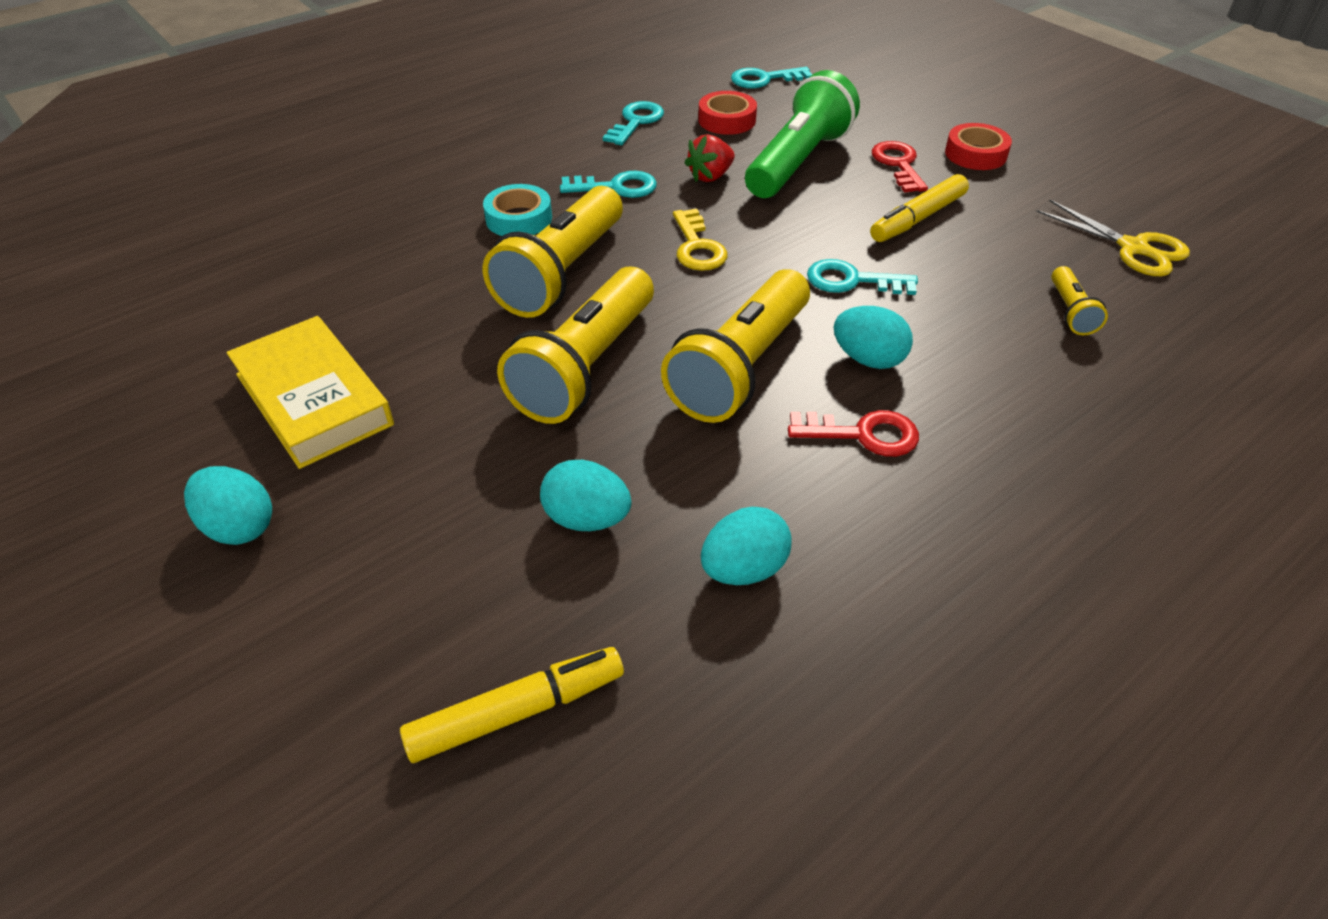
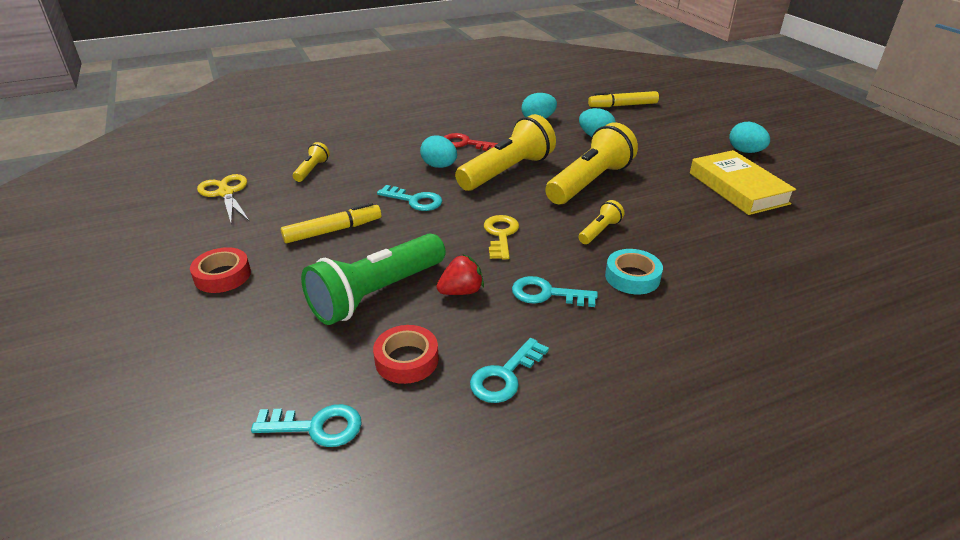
camera: 165 degrees left, 10 degrees down
(562, 273) = (600, 231): yellow flashlight -> yellow flashlight, size x0.46
(898, 164) = (296, 276): red key -> none

